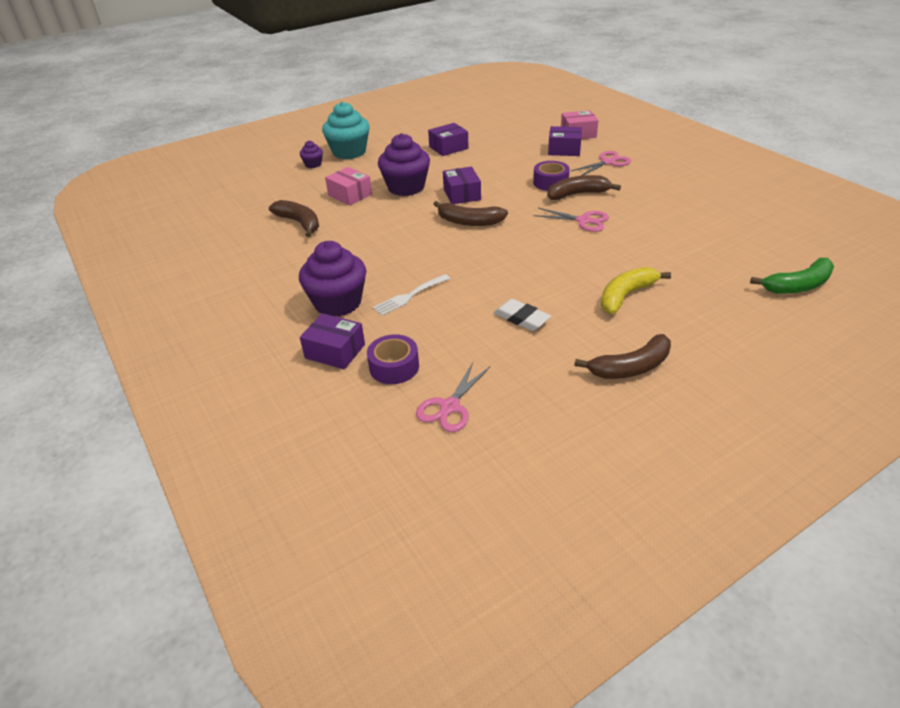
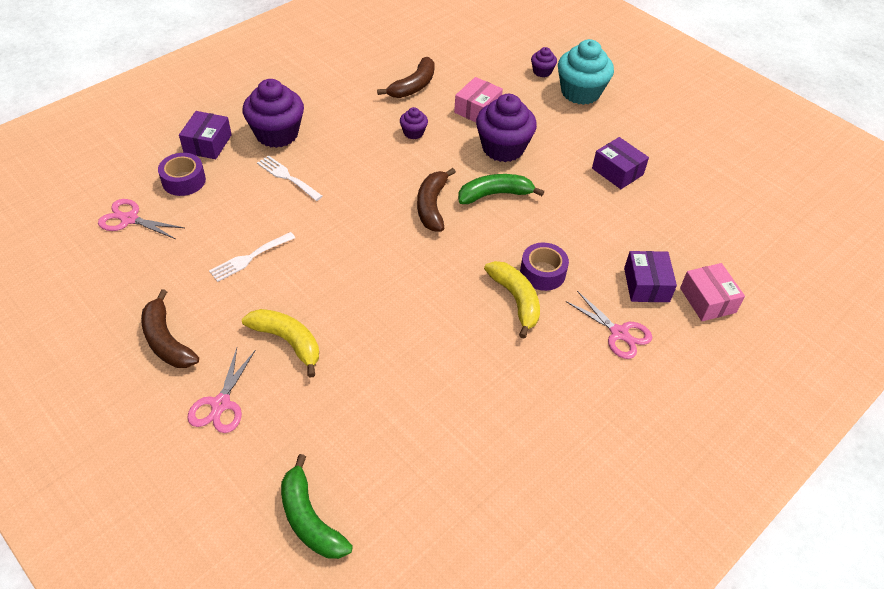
camera: 75 degrees right, 10 degrees up
(369, 226) = (413, 133): none -> purple cupcake
(462, 194) = (495, 194): purple box -> green banana
(521, 318) = (249, 258): white eraser -> white fork
(578, 194) = (515, 300): brown banana -> yellow banana
(583, 221) = (447, 305): pink scissors -> pink scissors (221, 404)

